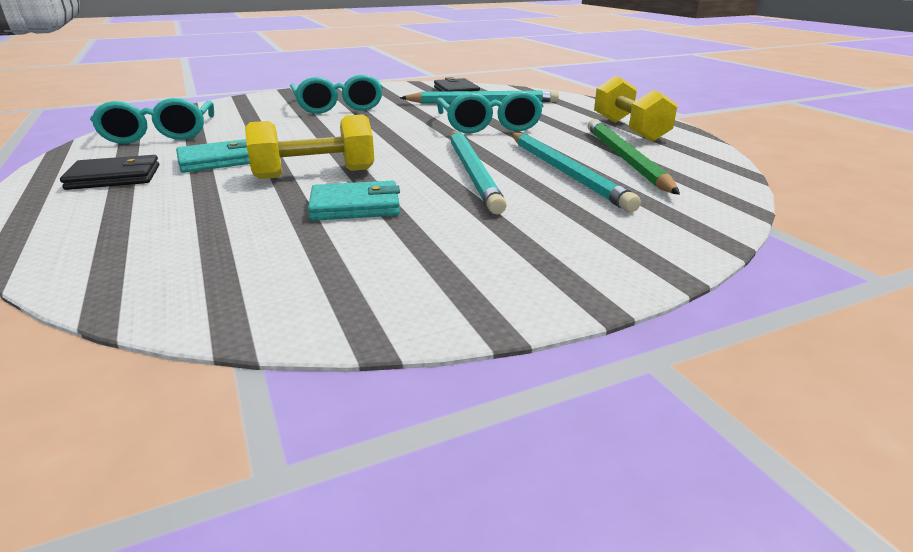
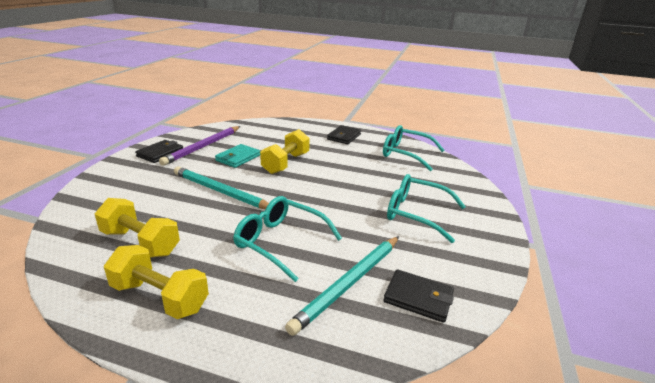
camera: 130 degrees right, 0 degrees up
(218, 160) = (338, 154): turquoise wallet -> none
(361, 255) = (203, 147): none -> purple pencil
(473, 275) = (160, 153): none -> black wallet
(565, 172) = (171, 212): turquoise pencil -> none
(625, 159) = (140, 242): green pencil -> yellow dumbbell

